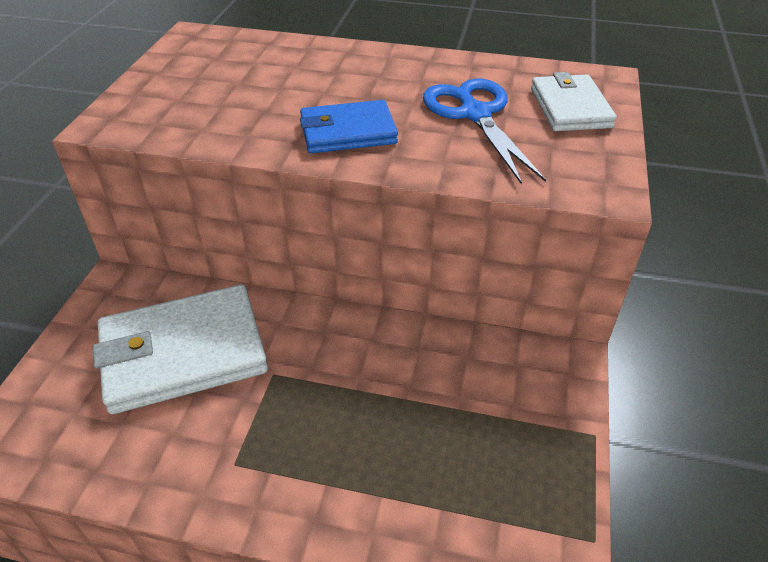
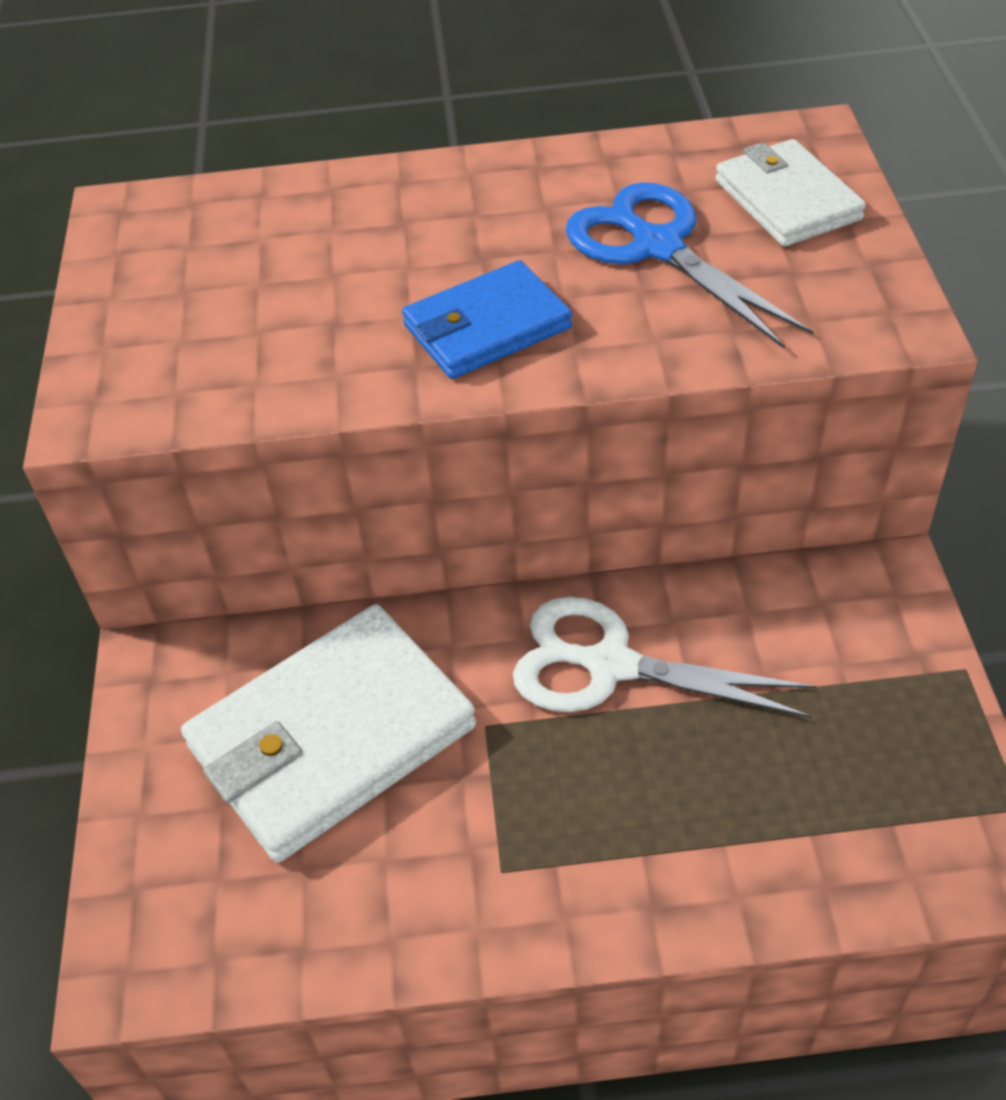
camera: 15 degrees left, 5 degrees up
(366, 362) = (610, 665): none -> white scissors

